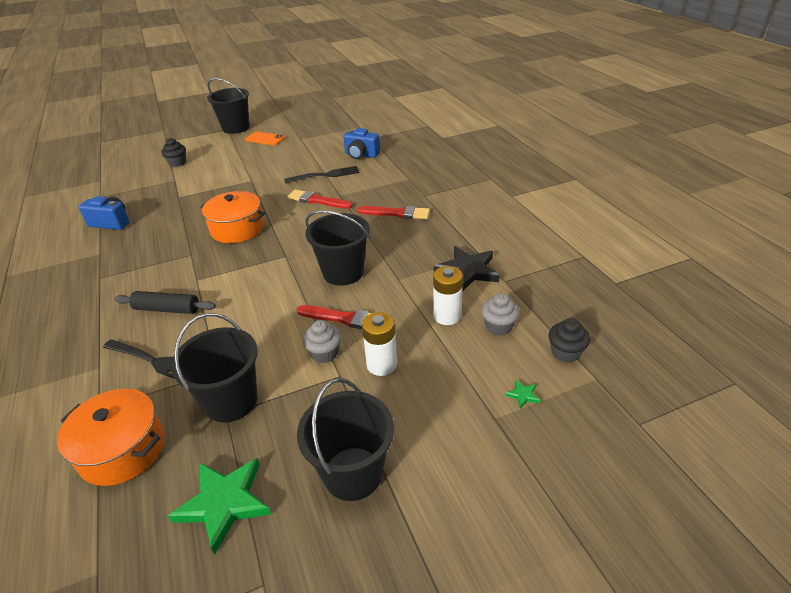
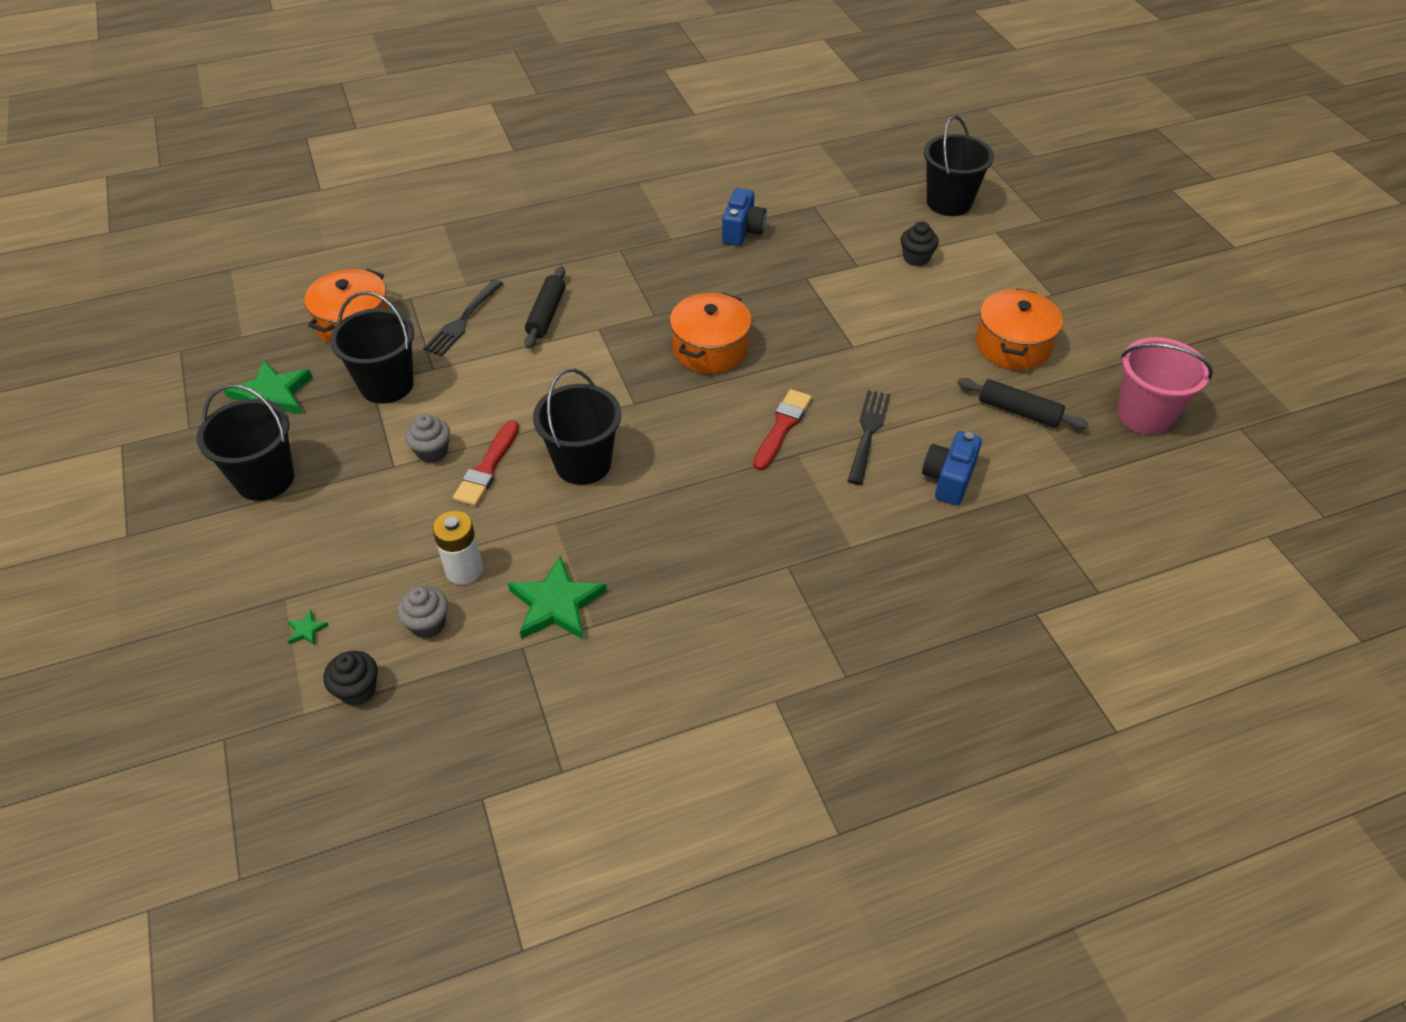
camera: 90 degrees right, 10 degrees up
(236, 128) = (1059, 303): black bucket -> black bucket (949, 202)
(265, 139) = (1013, 345): orange phone -> orange pot
(315, 138) = (1019, 411): none -> black rolling pin
(322, 113) = (1144, 415): none -> pink bucket
(325, 175) = (868, 433): black fork -> black fork turned 150 degrees counterclockwise
(381, 365) = (398, 502): white battery -> none
(397, 213) = (731, 526): red brush -> none
(467, 271) = (556, 604): black star -> green star

